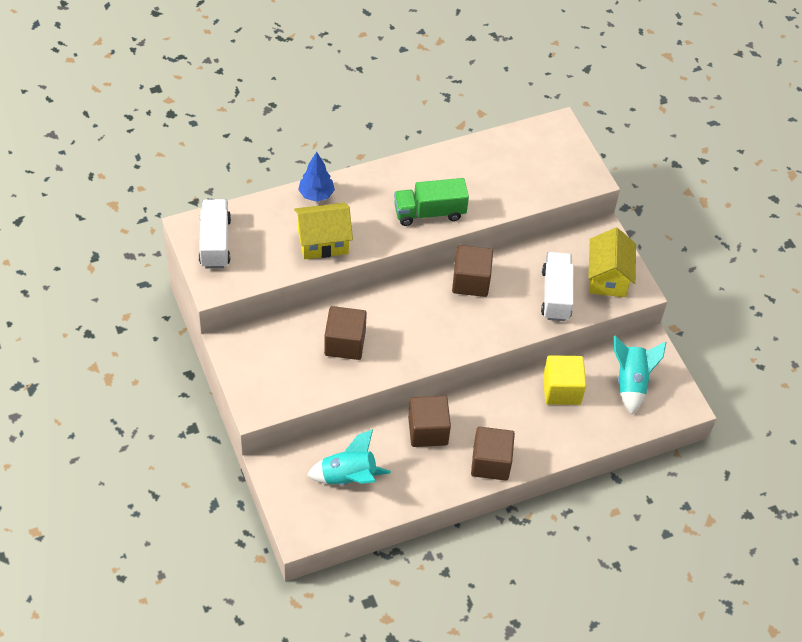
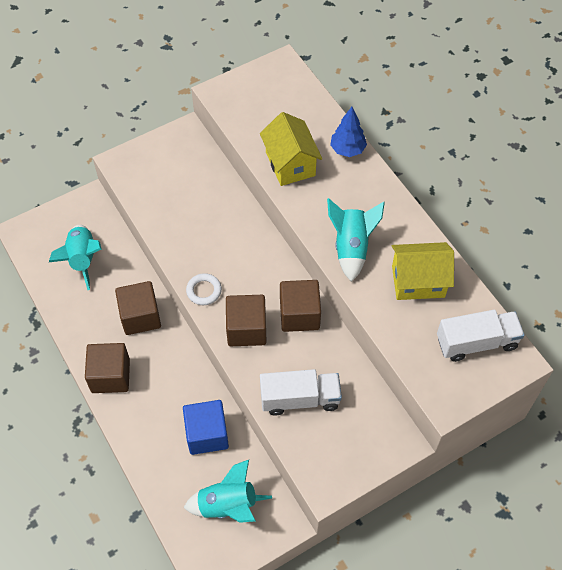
camera: 85 degrees right, 5 degrees up
(215, 243) = (269, 84): white truck -> white truck (476, 342)
(345, 343) = (202, 217): brown cube -> brown cube (246, 329)
(429, 212) = (351, 247): green truck -> turquoise rocket
(432, 352) = (204, 291): none -> white ring
(561, 390) = (207, 434): yellow cube -> blue cube
(607, 277) = (336, 451): yellow house -> yellow house (418, 281)

